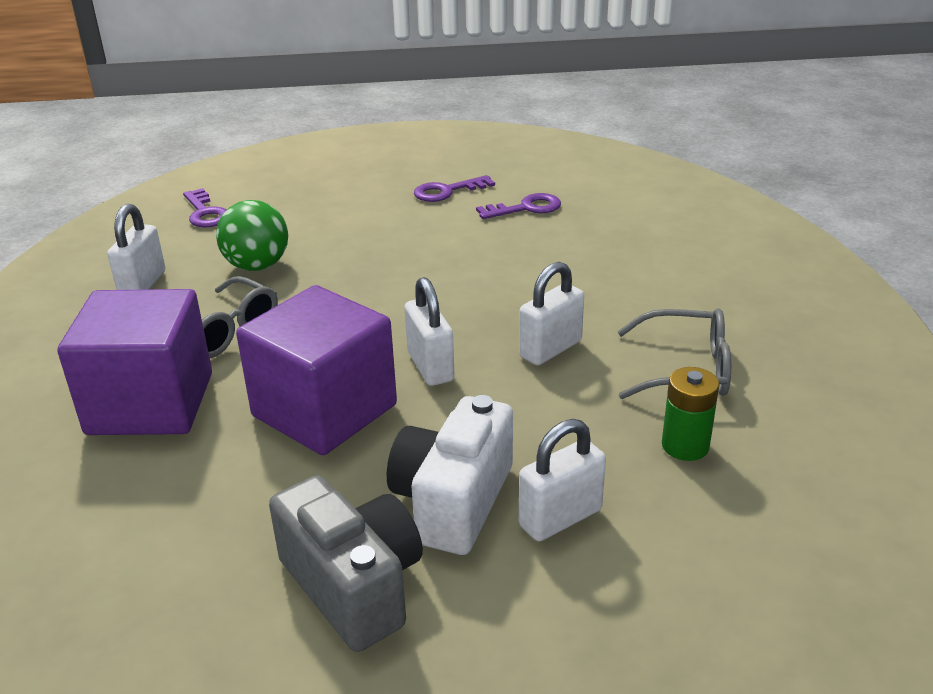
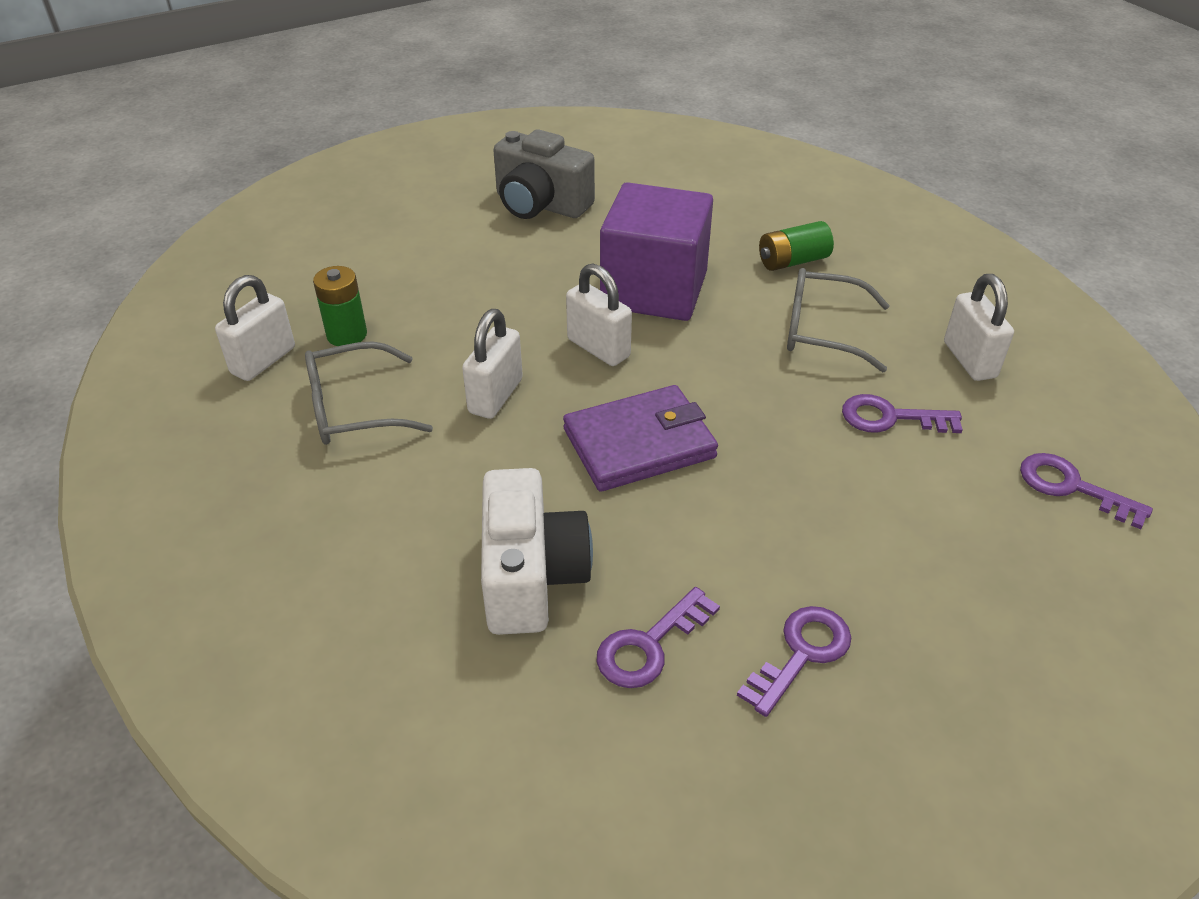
camera: 155 degrees right, 10 degrees up
(151, 403) = (793, 261): purple cube -> green battery
(257, 266) = (890, 418): green ball -> purple key
(453, 501) = (509, 257): white camera -> white camera (531, 576)
(454, 291) = (639, 443): none -> purple wallet
(560, 518) = (430, 265): white padlock -> white padlock (263, 361)

